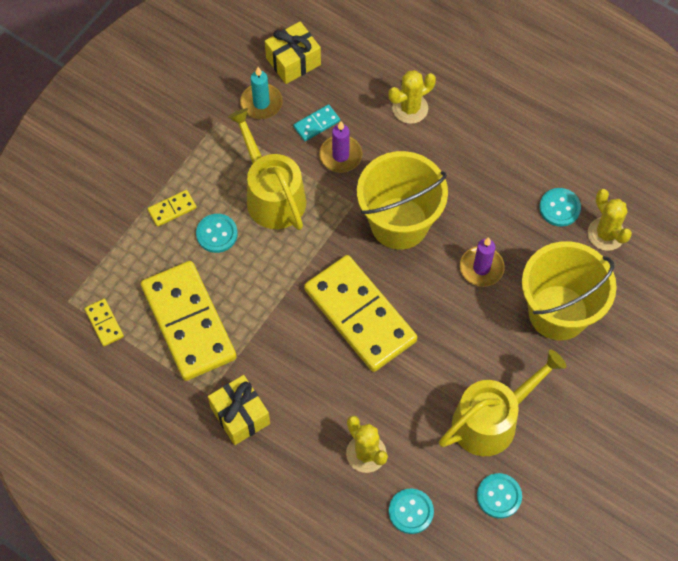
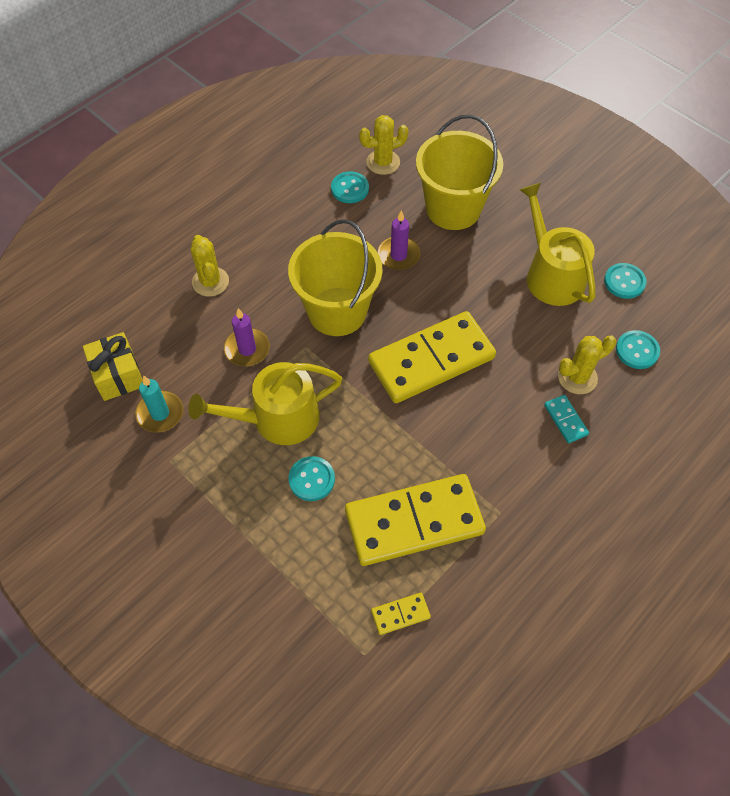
camera: 80 degrees left, 5 degrees down
(172, 209) = (269, 522): yellow domino -> none
(240, 415) = (528, 484): yellow gift -> none
(316, 124) = (203, 365): turquoise domino -> turquoise domino (565, 420)

